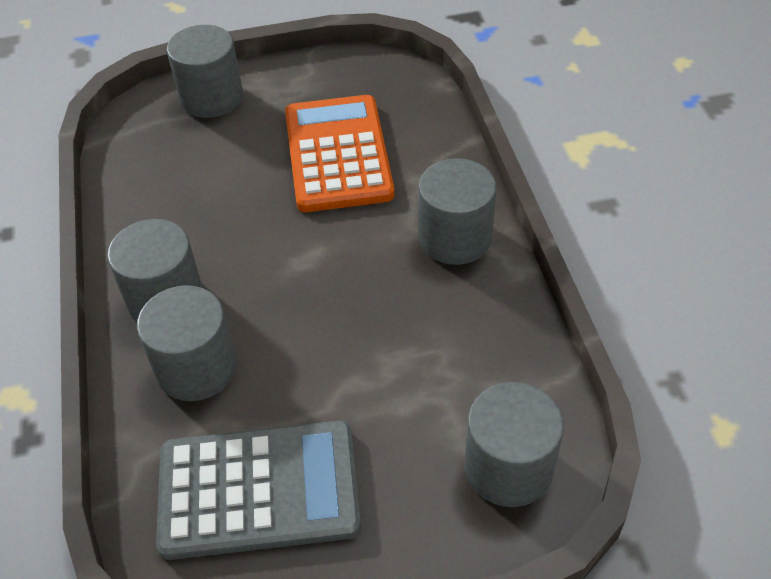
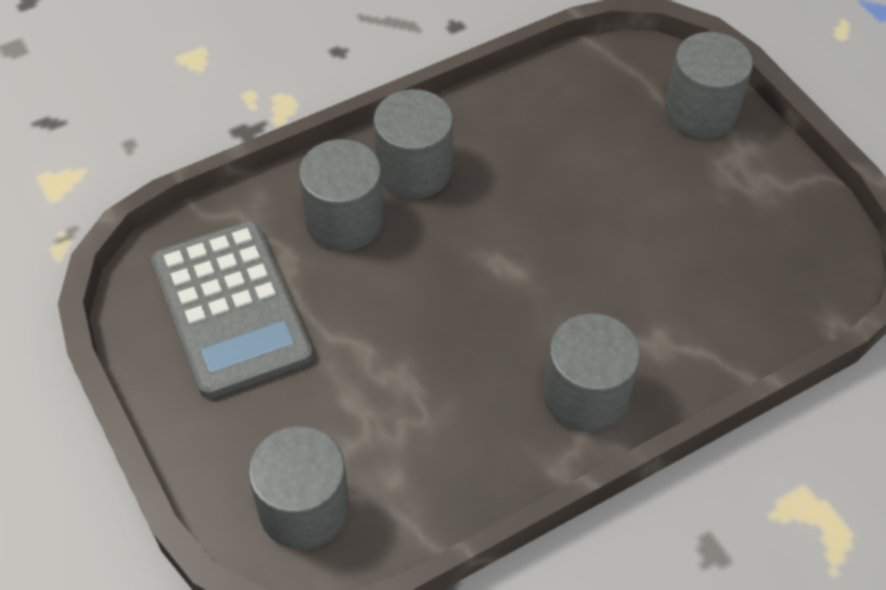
camera: 70 degrees right, 5 degrees up
(338, 154) = (665, 251): orange calculator -> none

